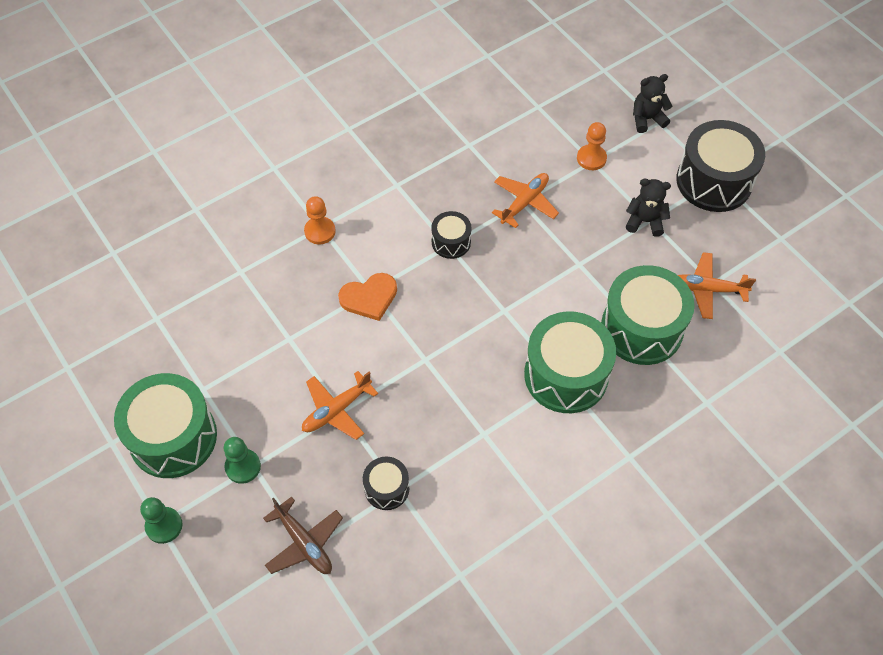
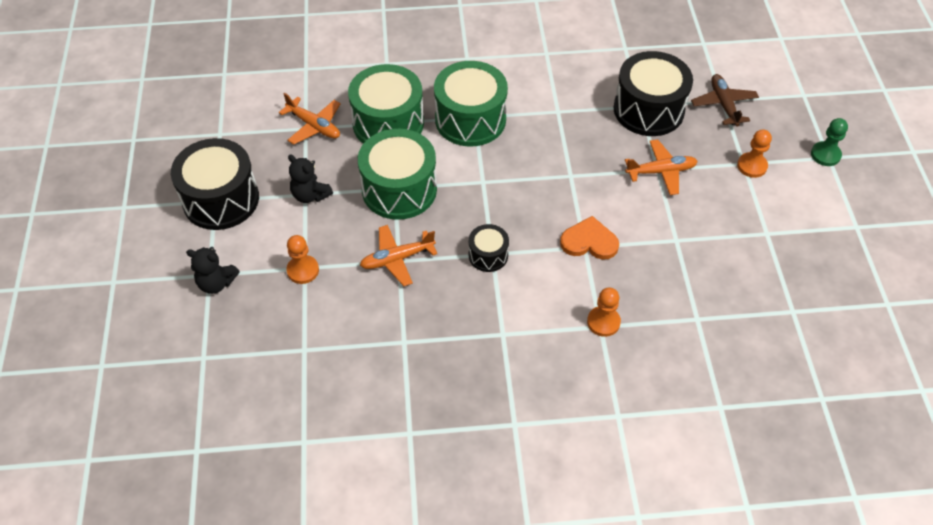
camera: 150 degrees left, 5 degrees down
(173, 437) = (802, 208): green drum -> green drum (399, 189)
(243, 467) = (752, 166): green pawn -> orange pawn
(387, 488) = (648, 110): black drum -> black drum, size x1.98

